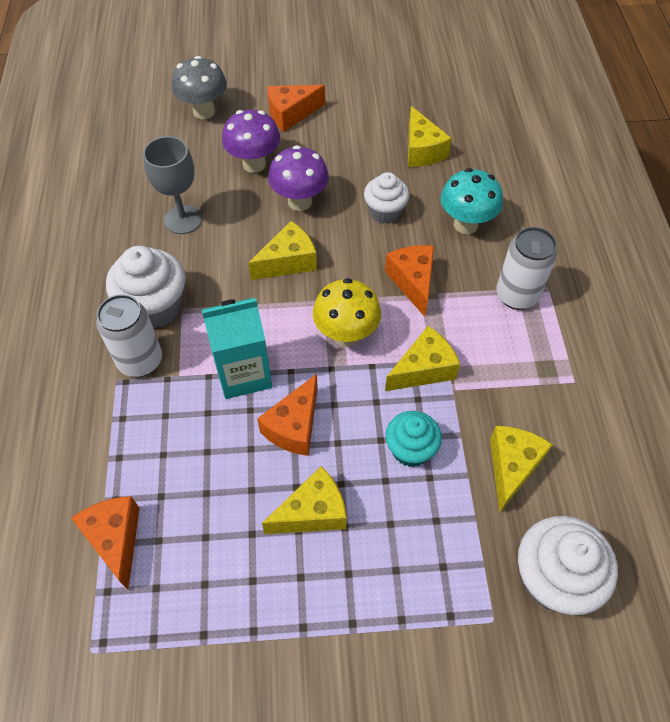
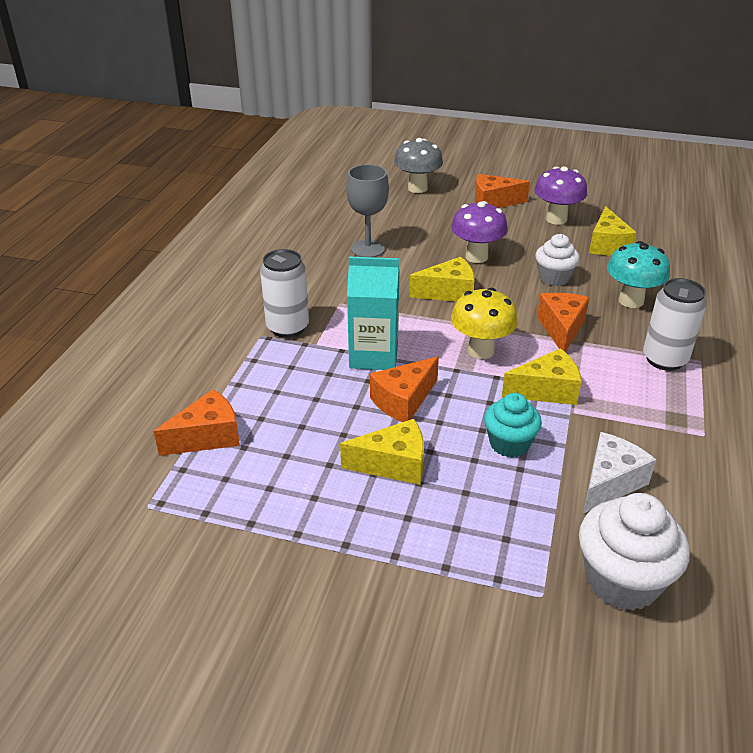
camera: 20 degrees right, 20 degrees down
(115, 539) = (207, 436): orange cheese -> orange cheese turned 60 degrees clockwise
(155, 307) = (317, 297): white cupcake -> none
(254, 164) = (446, 227): purple mushroom -> purple mushroom (556, 219)
(511, 467) = (610, 482): yellow cheese -> white cheese

